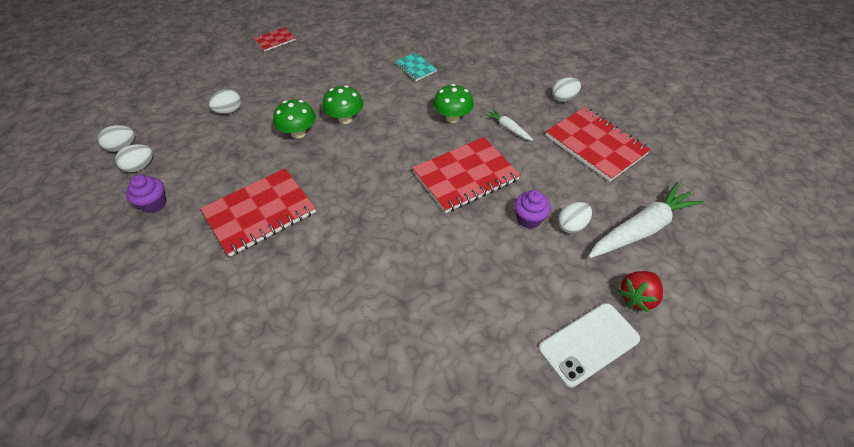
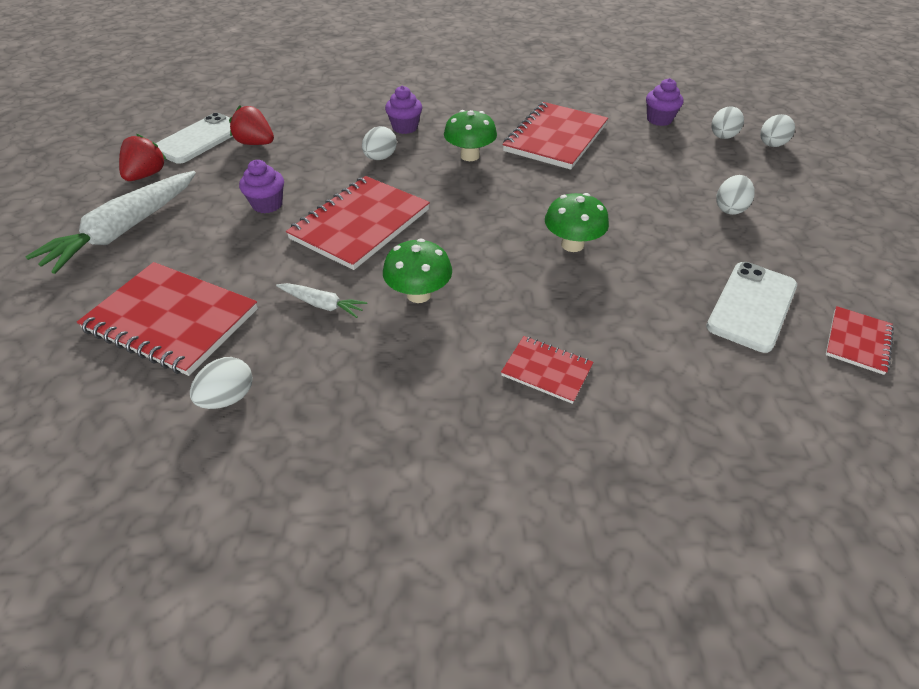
camera: 155 degrees right, 5 degrees down
(296, 64) = (751, 306): none -> white phone
(298, 133) = (610, 210): green mushroom -> green mushroom (470, 156)
(375, 281) = (405, 127): none -> purple cupcake
(415, 68) = (546, 371): turquoise notebook -> red notebook
(529, 311) = (256, 143): none -> red strawberry
(571, 225) = (214, 212): white egg -> white egg (380, 158)

